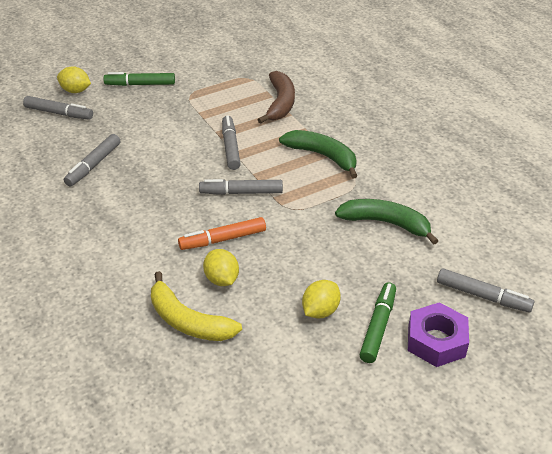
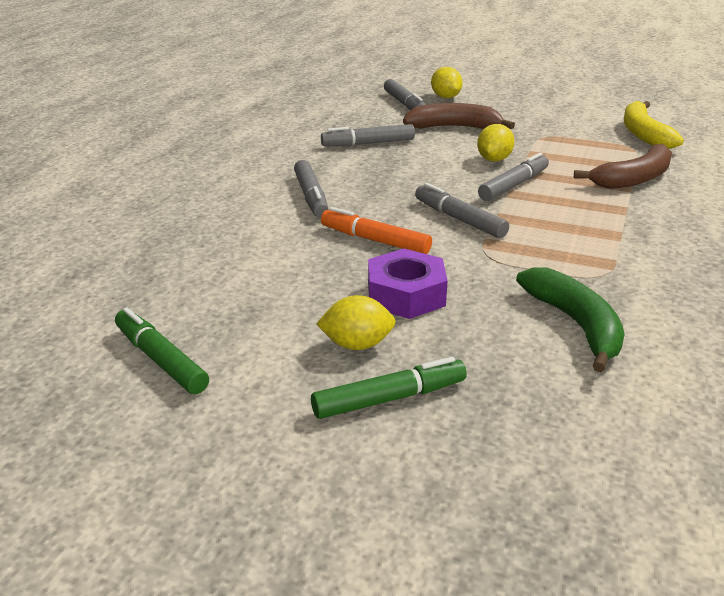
camera: 50 degrees right, 10 degrees down
(125, 117) = (454, 127): none -> brown banana
(140, 84) = (510, 113): green marker -> green marker (161, 360)
(188, 321) = (233, 274): yellow banana -> yellow banana (643, 134)
(221, 279) = (317, 265): yellow lemon -> yellow lemon (494, 159)
(322, 156) = (605, 236): green banana -> none
(436, 341) = (431, 460): purple nut -> purple nut (406, 294)
(482, 296) = (580, 466): grey marker -> grey marker (311, 196)

